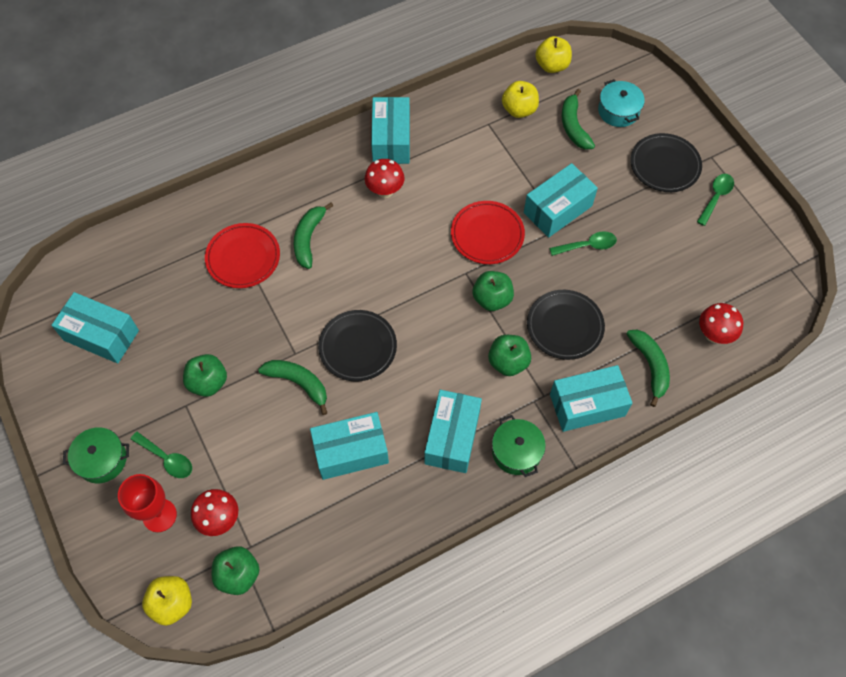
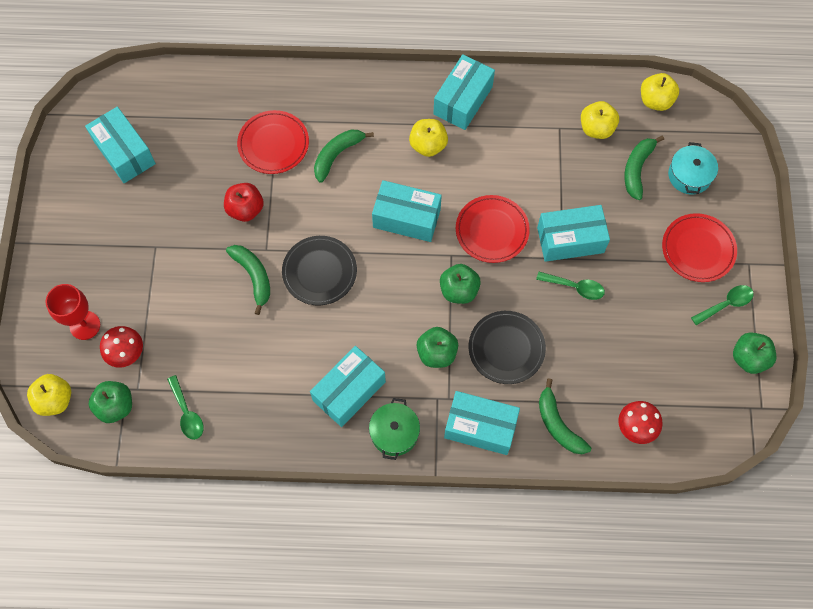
camera: 30 degrees right, 5 degrees up
(102, 460) = (68, 256): green pot -> none
(167, 459) = (116, 283): green spoon -> green spoon (187, 413)
(208, 382) = (183, 237): green apple -> green apple (749, 358)
(253, 327) = (245, 209): none -> red apple
(351, 451) = (260, 357): turquoise box -> turquoise box (406, 218)
(385, 191) = (428, 145): red mushroom -> yellow apple
(650, 366) = (558, 424): green banana -> green banana turned 135 degrees clockwise
(664, 165) = (698, 249): black plate -> red plate

